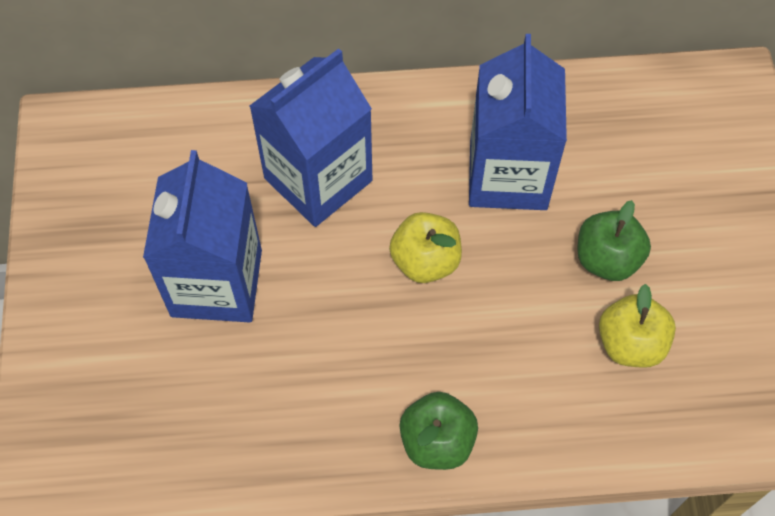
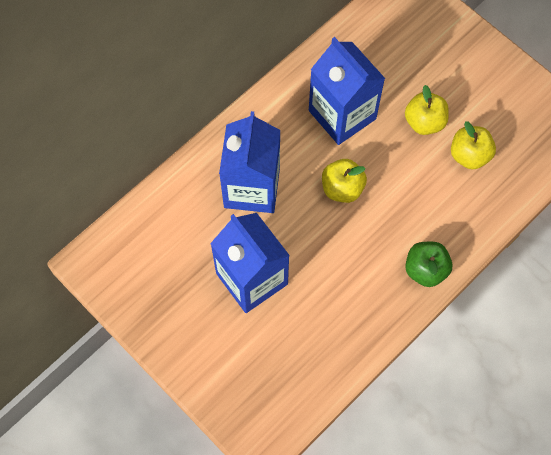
camera: 40 degrees left, 5 degrees up
(607, 259) = (424, 122): green apple -> yellow apple

